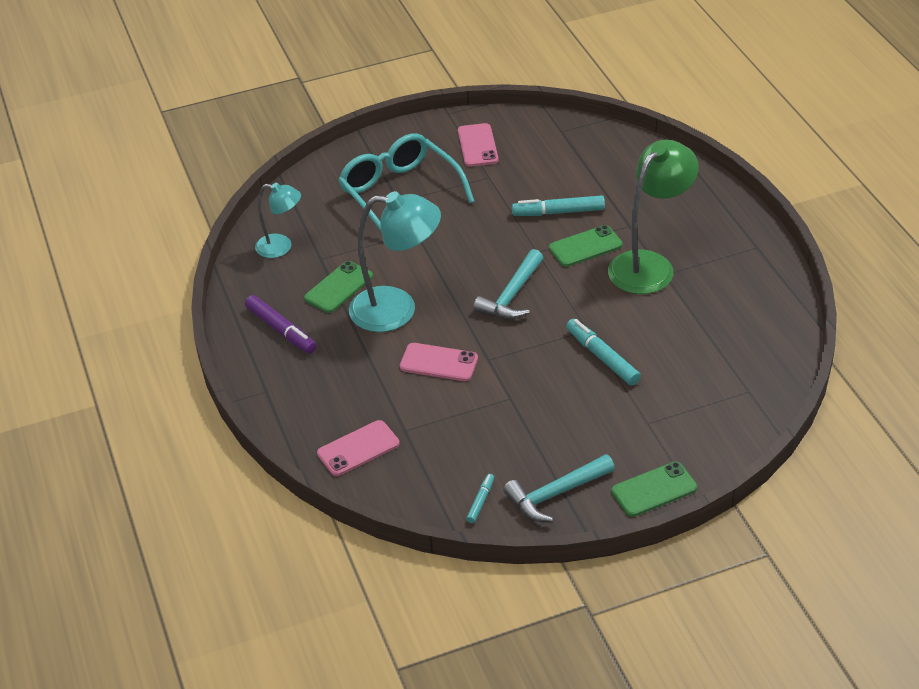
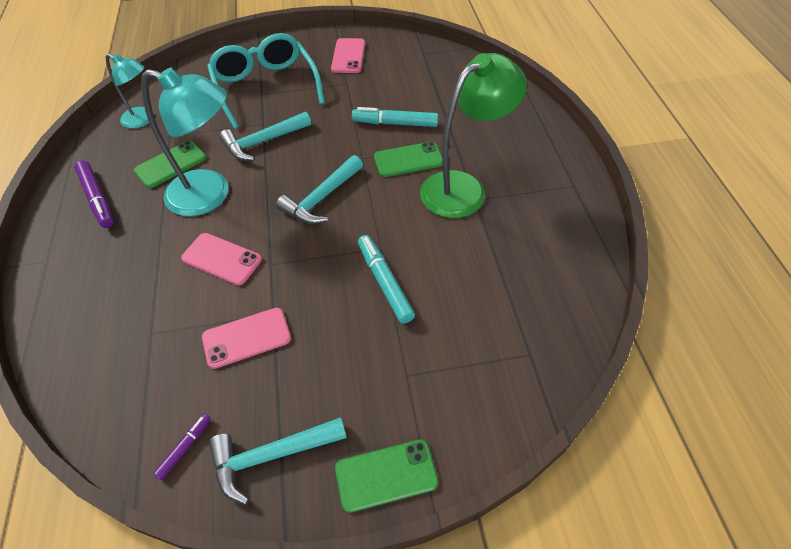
camera: 10 degrees right, 10 degrees up
(358, 449) = (94, 347): pink phone -> pink phone (246, 338)
(426, 251) = (263, 142): none -> turquoise hammer
(480, 501) = (185, 448): turquoise marker -> purple marker

